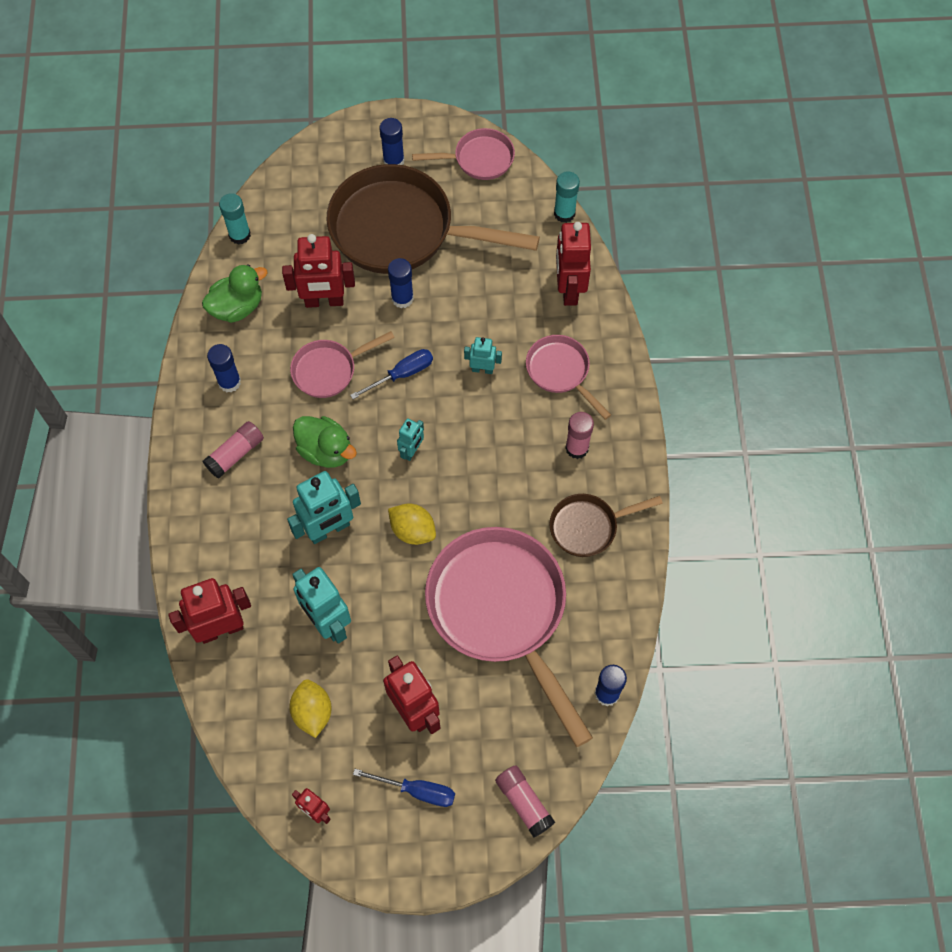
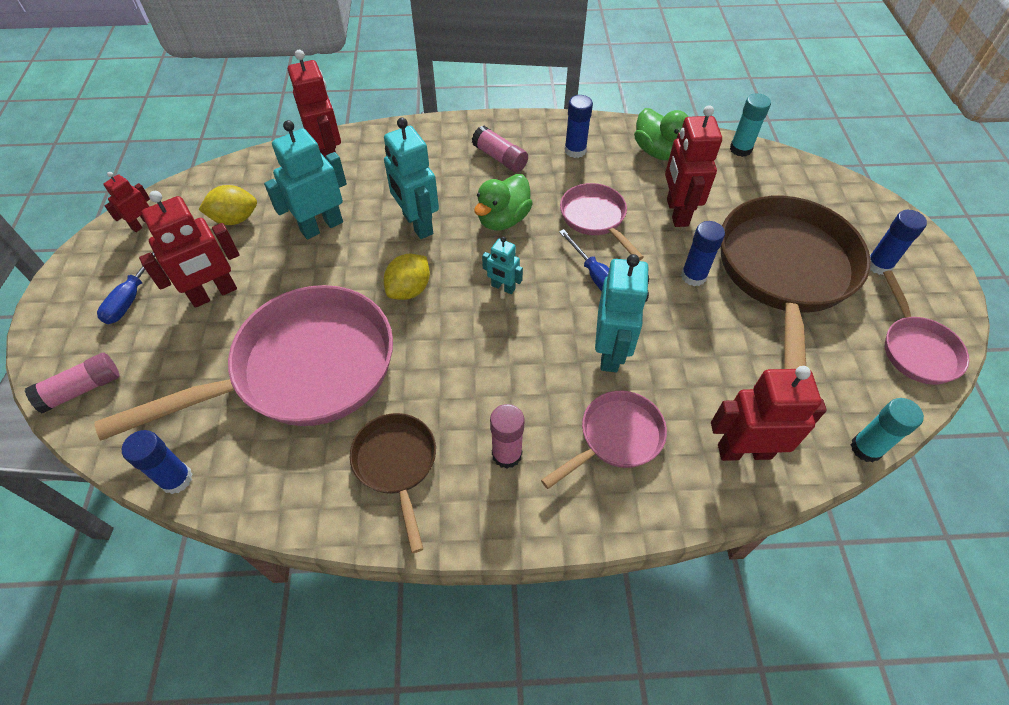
camera: 90 degrees right, 10 degrees down
(482, 369) = (610, 352): turquoise robot -> turquoise robot, size x1.86

